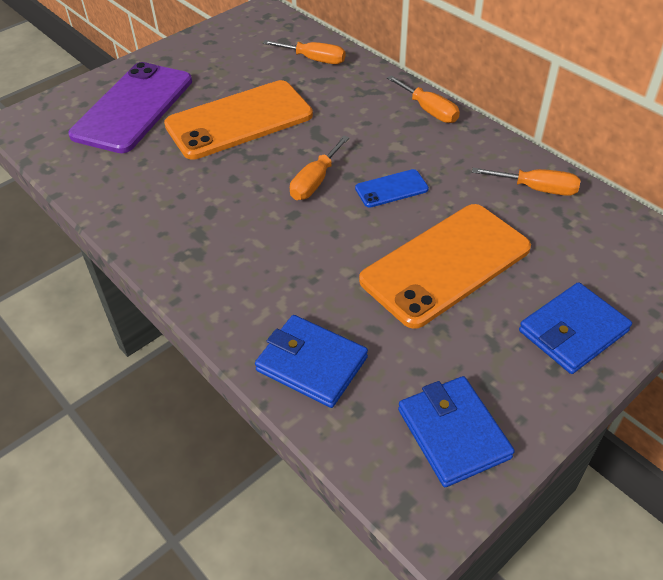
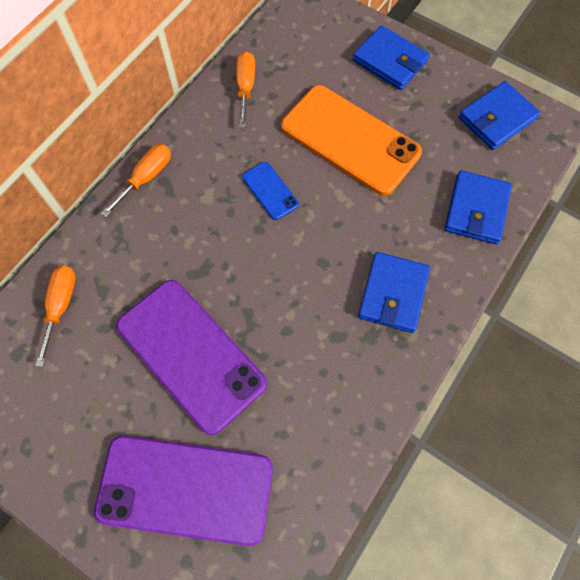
camera: 105 degrees left, 20 degrees up
(235, 260) = (393, 294): none -> blue wallet
(239, 120) = (191, 354): orange phone -> purple phone
(315, 181) = (274, 255): orange screwdriver -> none

